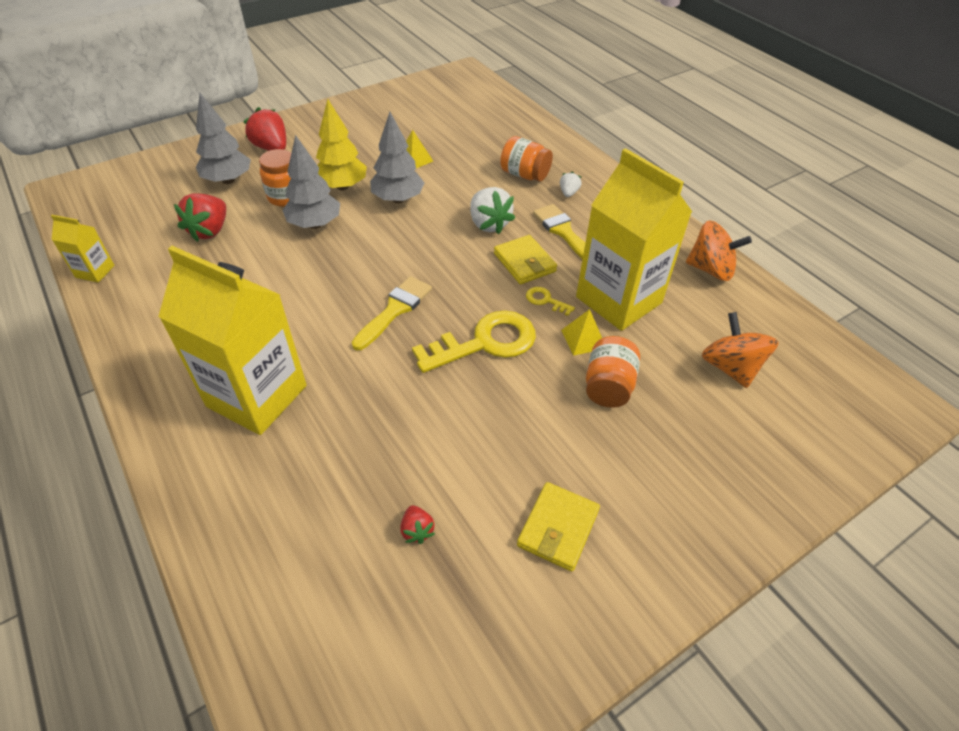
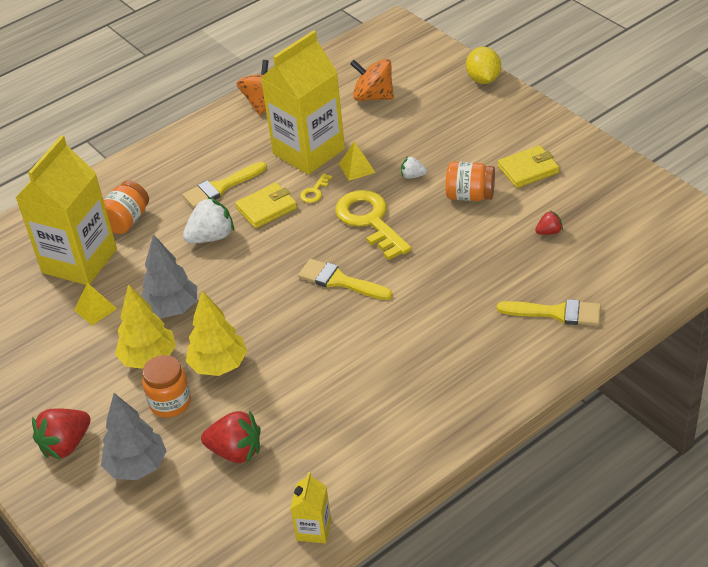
camera: 90 degrees left, 5 degrees down
(257, 396) = (455, 345): yellow carton -> yellow carton (79, 261)
(261, 510) = (556, 313): none -> yellow brush
(315, 224) = (219, 365): grey tree -> yellow tree
(558, 528) = (528, 169): yellow wallet -> yellow wallet turned 45 degrees counterclockwise
(568, 193) = (158, 188): white strawberry -> white strawberry (413, 176)
(608, 386) = (403, 153): orange jar -> orange jar (470, 195)
(730, 367) = (373, 96): orange spinning top -> orange spinning top turned 45 degrees clockwise
(783, 503) = (483, 79): none -> yellow lemon

